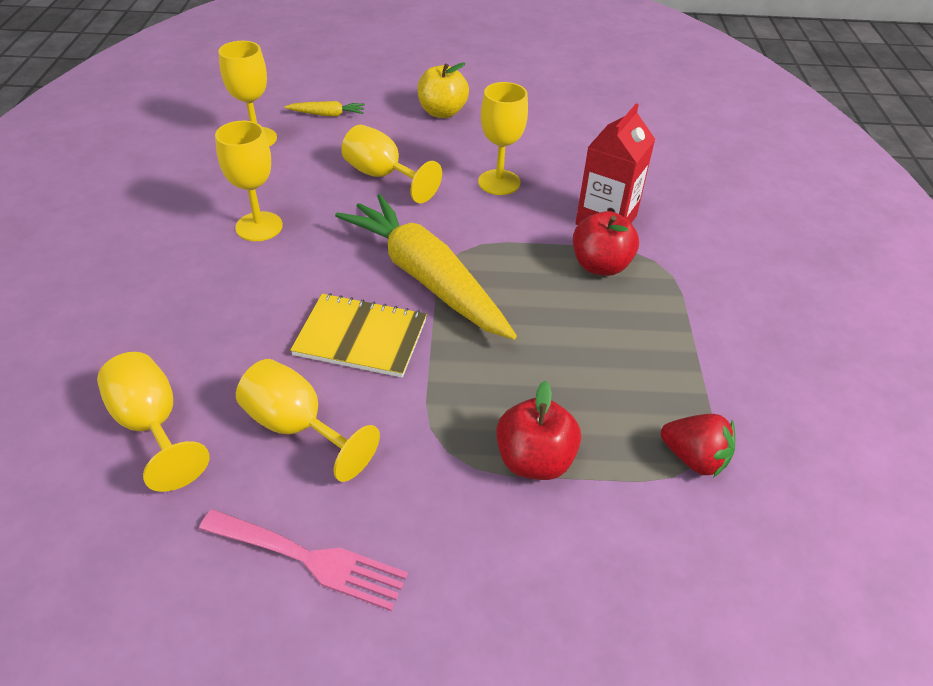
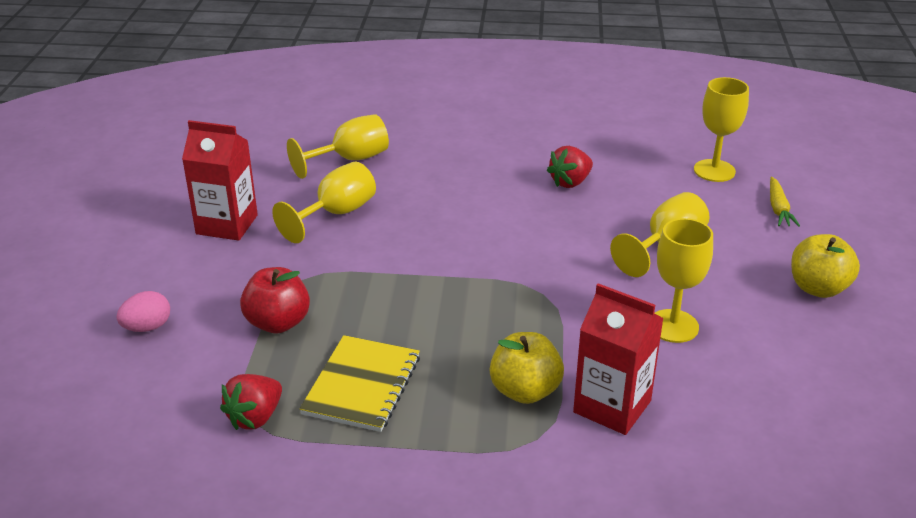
camera: 95 degrees right, 10 degrees down
(259, 226) = (570, 182): yellow goblet -> red strawberry
(311, 559) = (227, 224): pink fork -> red carton
(361, 337) = (425, 238): yellow notebook -> yellow notebook (361, 385)
(425, 277) = (502, 272): yellow carrot -> none
(565, 613) = (147, 327): none -> pink egg
(600, 266) = (525, 391): red apple -> yellow apple

